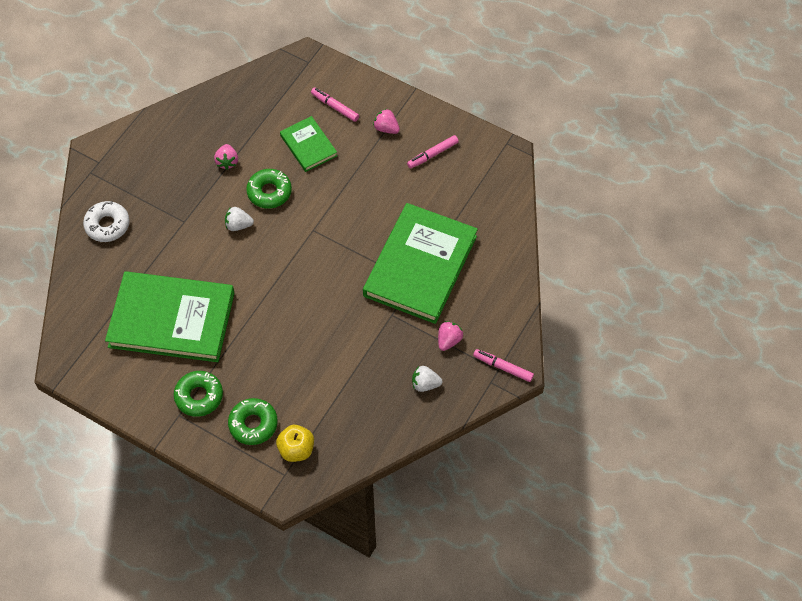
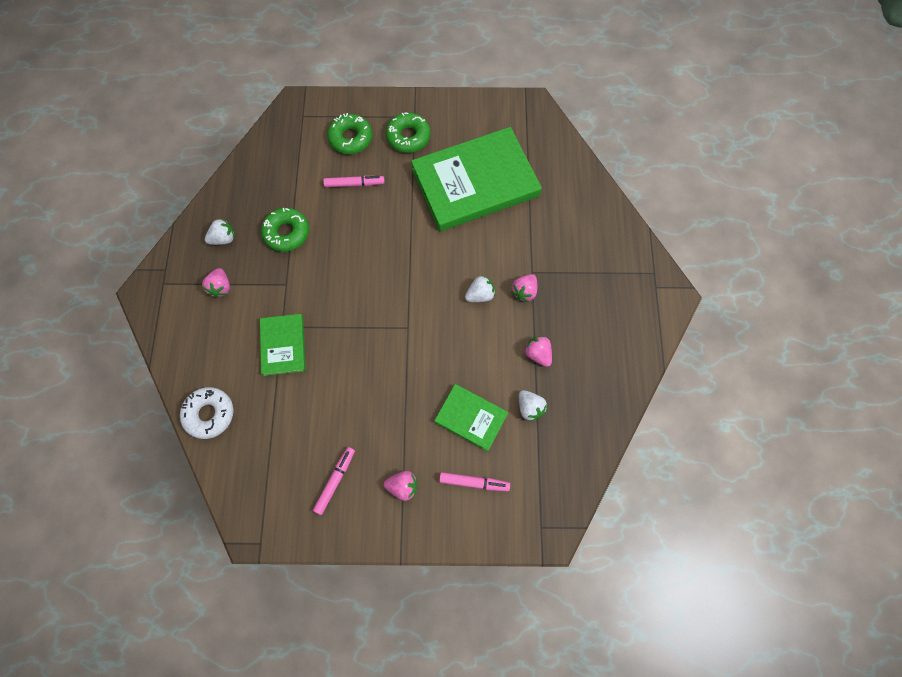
camera: 150 degrees right, 10 degrees up
(107, 225) = (595, 232): white donut -> white donut (209, 414)
(202, 210) = (524, 291): none -> pink strawberry
(261, 131) = (530, 408): none -> white strawberry
(269, 192) = (474, 344): green donut -> green donut (287, 233)
(296, 449) = (304, 137): yellow apple -> none
(420, 266) = (283, 345): green book -> green book, size x0.50
(503, 367) = (159, 288): pink marker -> pink marker (354, 184)

